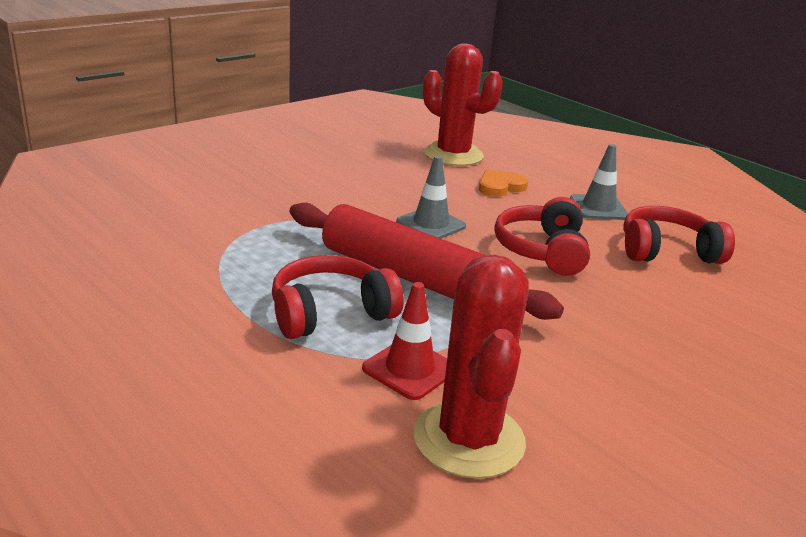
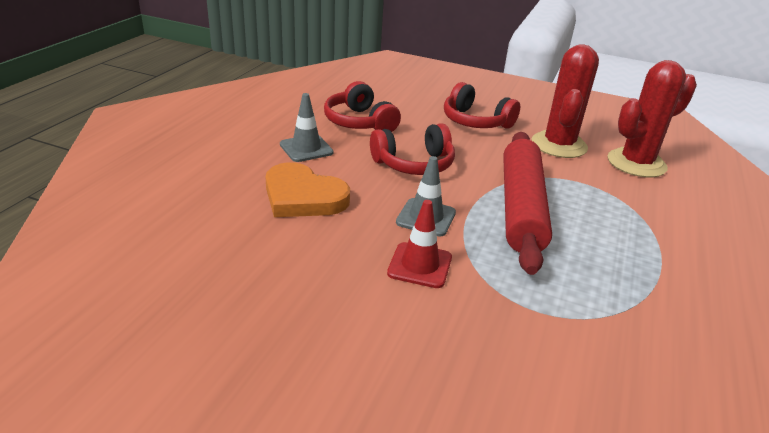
camera: 115 degrees left, 5 degrees up
(330, 313) = (608, 229): red headphones -> red headphones (476, 121)
(409, 369) = (614, 188): red traffic cone -> red traffic cone (420, 265)
(453, 155) = (233, 238): red cactus -> red cactus (559, 145)
(500, 187) = (303, 197): orange heart -> orange heart, size x1.66

